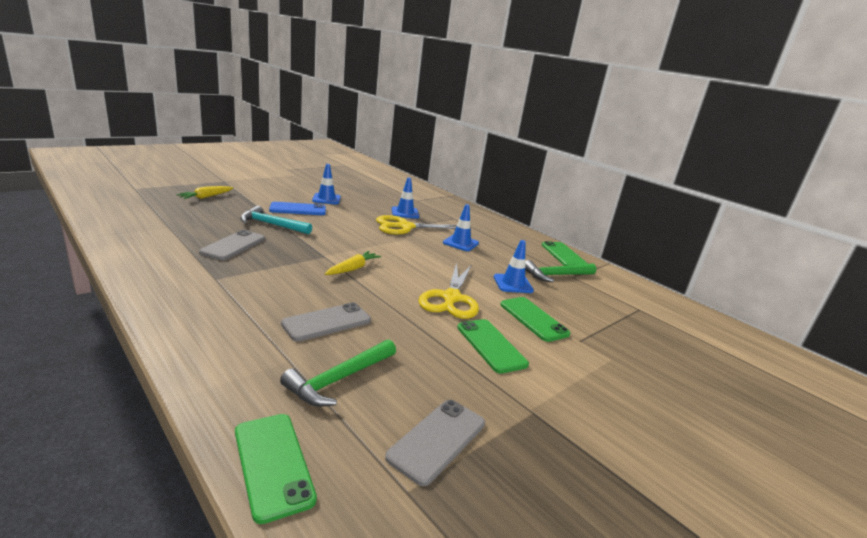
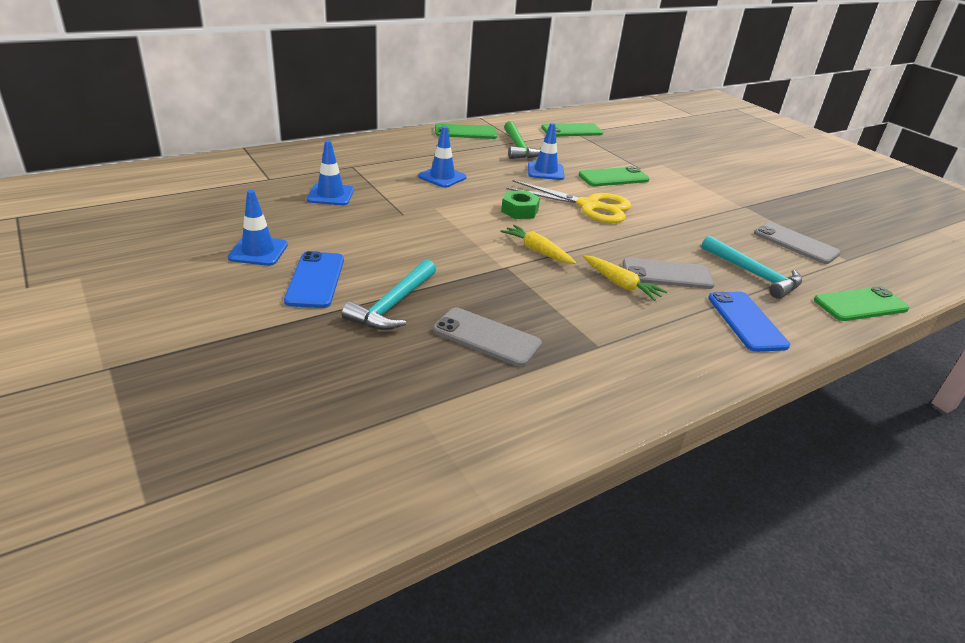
camera: 80 degrees left, 10 degrees up
(206, 197) = (234, 383): yellow carrot -> yellow carrot (621, 284)
(241, 354) = (746, 321): none -> blue phone
(327, 322) = (667, 274): grey phone -> grey phone turned 60 degrees counterclockwise
(339, 379) = (753, 274): green hammer -> turquoise hammer
(405, 227) = (390, 202): yellow scissors -> none
(420, 267) = (519, 211): none -> green nut
(491, 345) = (667, 204): green phone -> green phone (572, 131)

